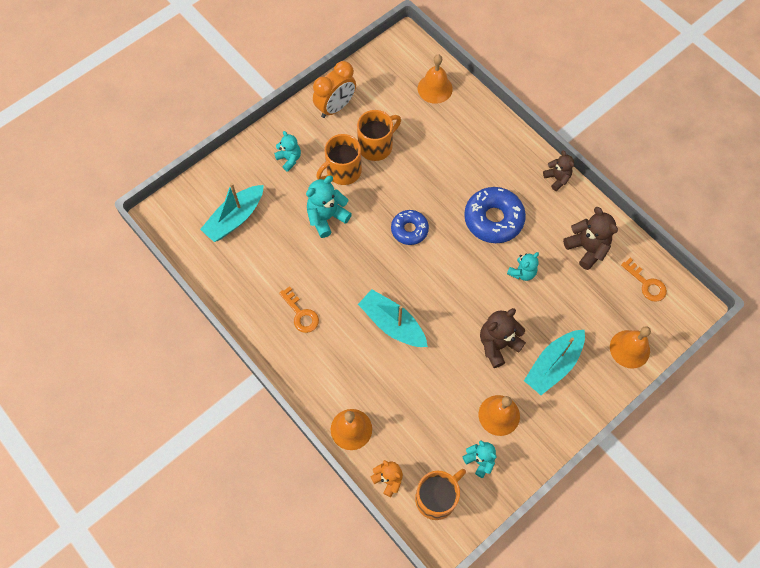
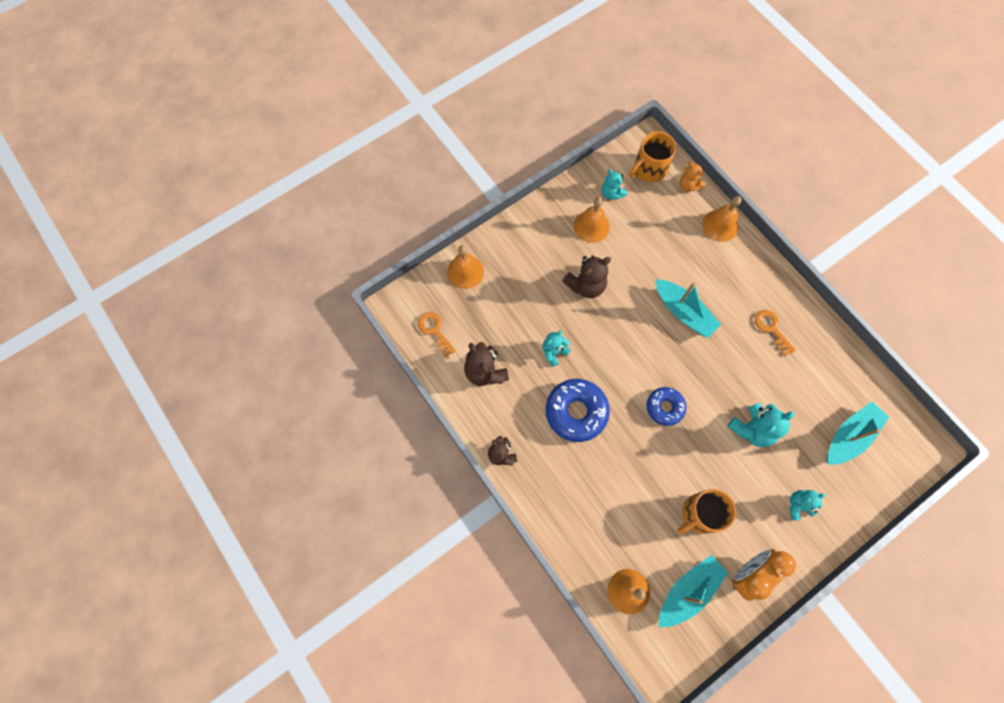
camera: 175 degrees left, 5 degrees up
(289, 159) = (798, 505): turquoise teddy bear -> turquoise teddy bear turned 105 degrees clockwise
(342, 171) = (737, 484): orange mug -> none
(553, 365) = (537, 263): turquoise boat -> turquoise boat (688, 591)

